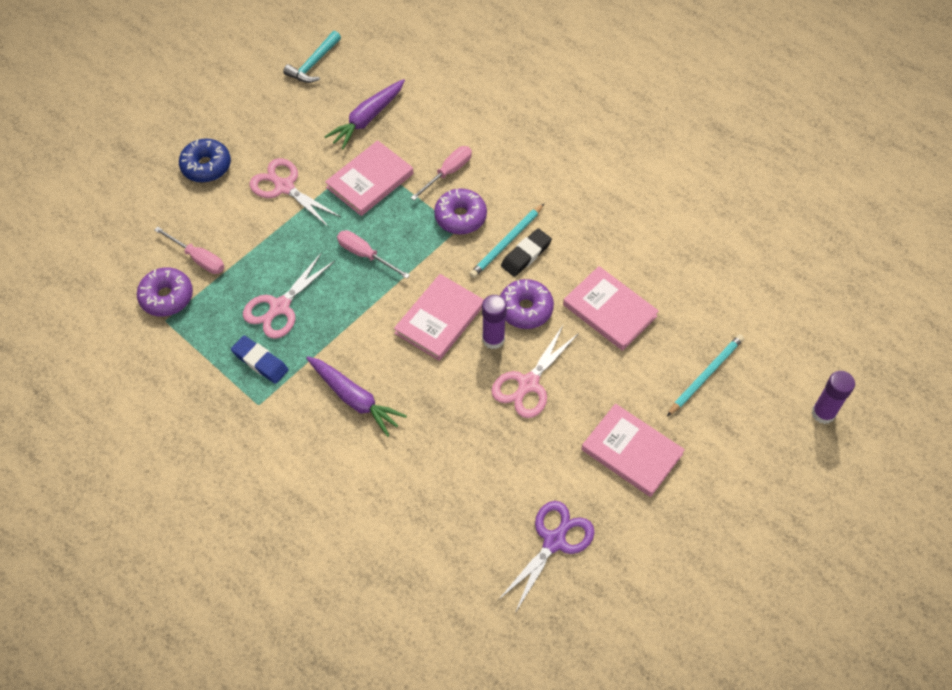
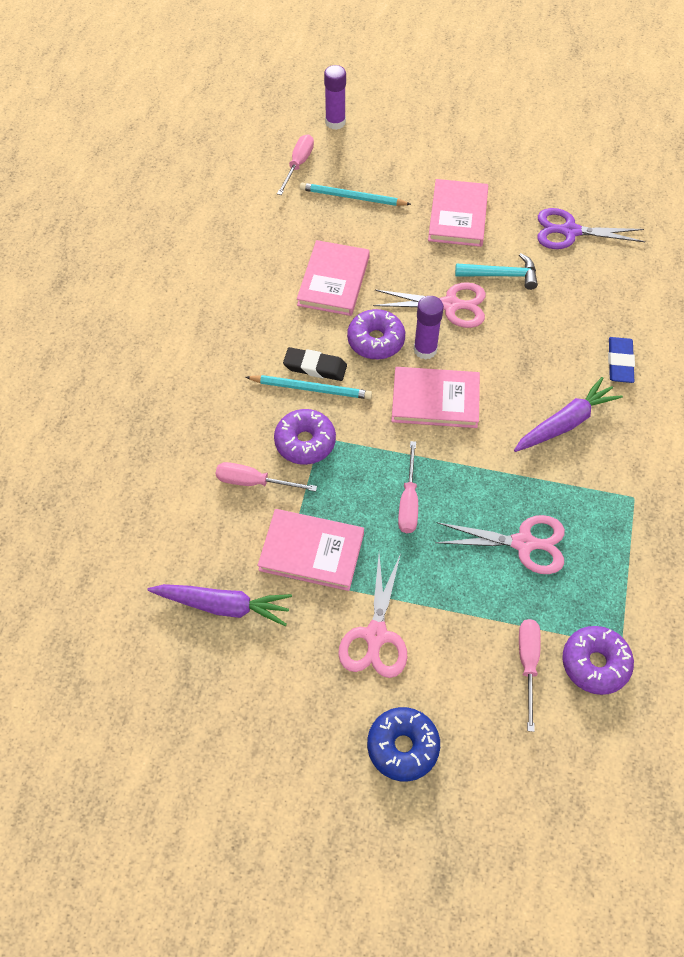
camera: 120 degrees left, 0 degrees up
(260, 362) = (593, 523): blue eraser -> blue eraser (620, 362)
(313, 64) = (166, 724): turquoise hammer -> turquoise hammer (501, 275)
(354, 399) = (565, 423): purple carrot -> purple carrot turned 45 degrees clockwise
(775, 352) = (298, 165): none -> pink screwdriver

